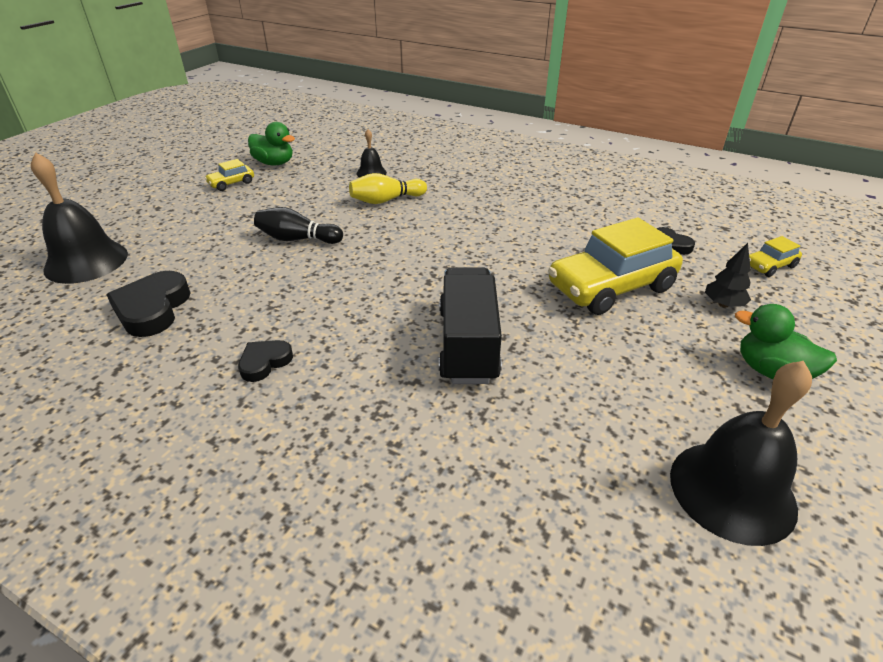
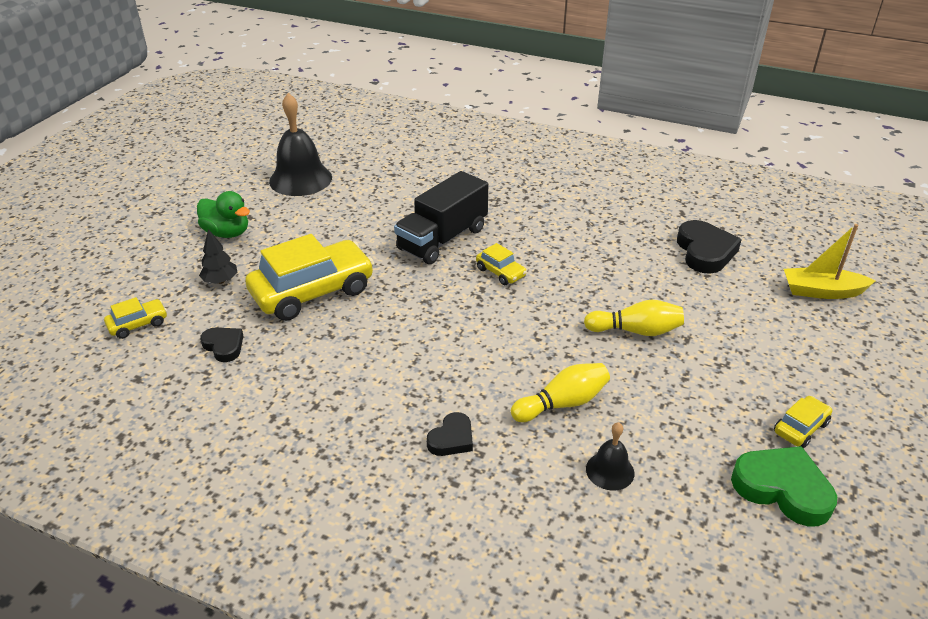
camera: 175 degrees right, 0 degrees up
(86, 261) = (822, 291): black bell -> yellow boat
(264, 362) = (585, 221): black heart -> black heart (452, 439)
(274, 163) = (782, 489): green duck -> green heart
(297, 239) = (635, 331): black bowling pin -> yellow bowling pin
(404, 297) = (500, 272): none -> yellow car
(468, 344) = (442, 239): black truck -> black truck turned 45 degrees clockwise

